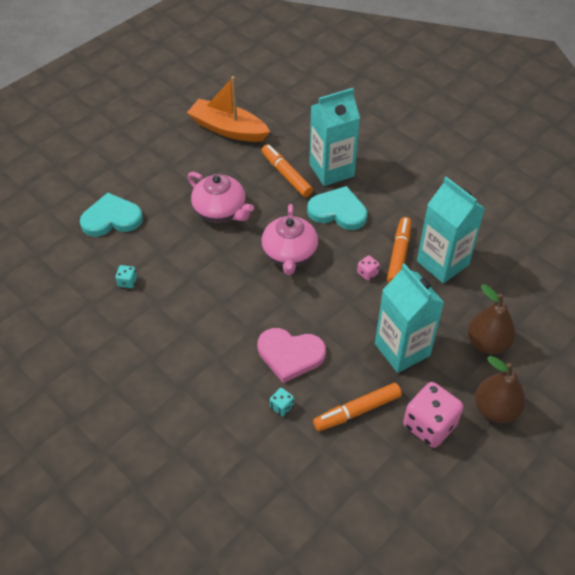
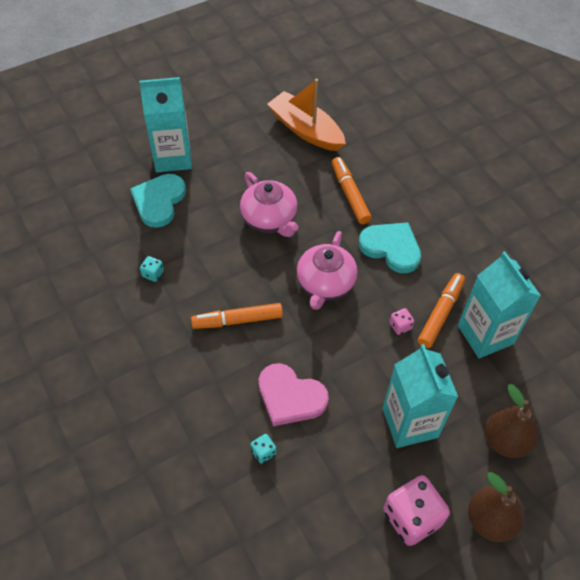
camera: 15 degrees right, 5 degrees up
(111, 218) = (159, 201): turquoise heart -> turquoise heart turned 75 degrees counterclockwise
(331, 170) = (399, 200): turquoise carton -> turquoise carton (173, 157)
(357, 411) = (340, 479): orange marker -> orange marker (237, 320)

